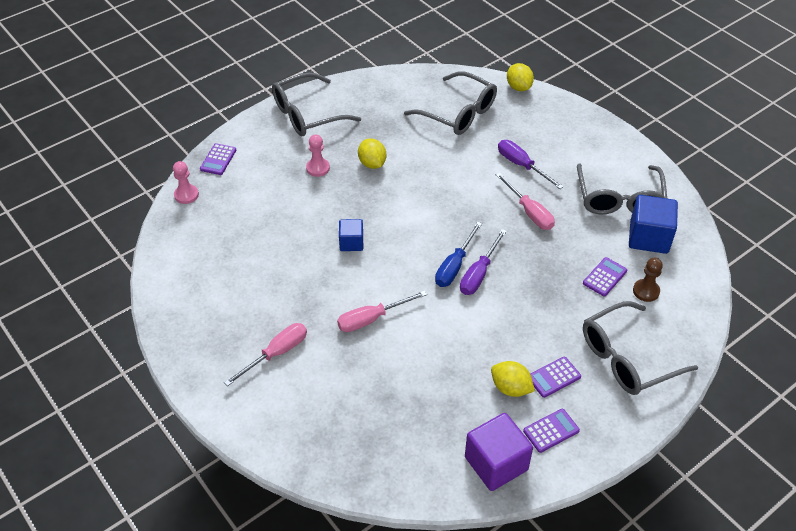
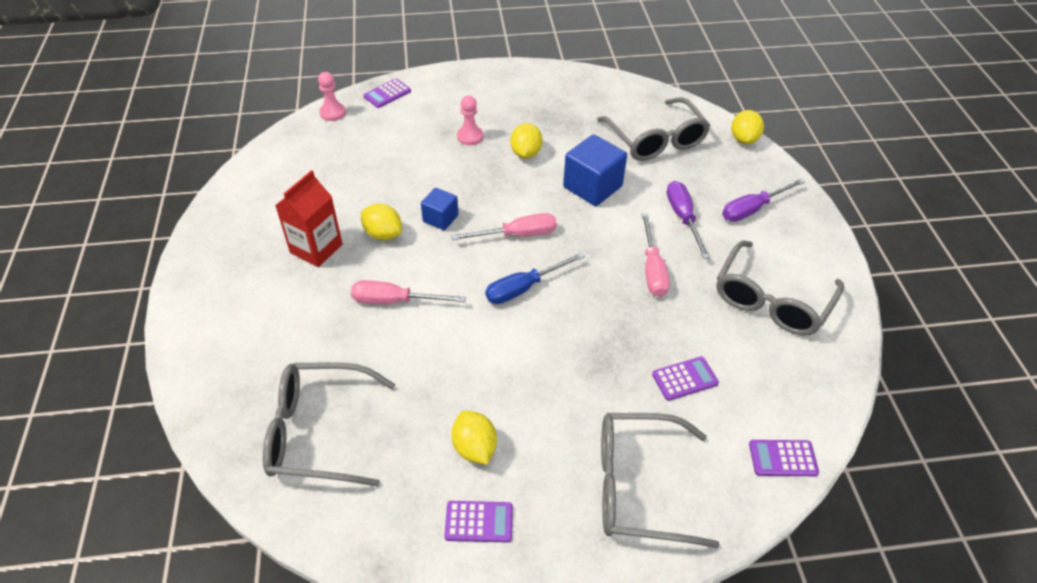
camera: 30 degrees right, 0 degrees up
(276, 309) = (316, 248): none -> red carton
(276, 353) = (278, 290): pink screwdriver -> pink screwdriver (517, 235)
(308, 114) = (503, 85): grey glasses -> grey glasses (320, 432)
(318, 274) = (383, 234): none -> yellow lemon
(479, 274) = (543, 308): purple screwdriver -> purple screwdriver (752, 209)
(496, 463) = (388, 524): purple cube -> none
(554, 377) = (532, 462): purple calculator -> purple calculator (783, 458)
(646, 291) = (723, 419): brown pawn -> none
(649, 237) = (775, 359): blue cube -> blue cube (592, 187)

